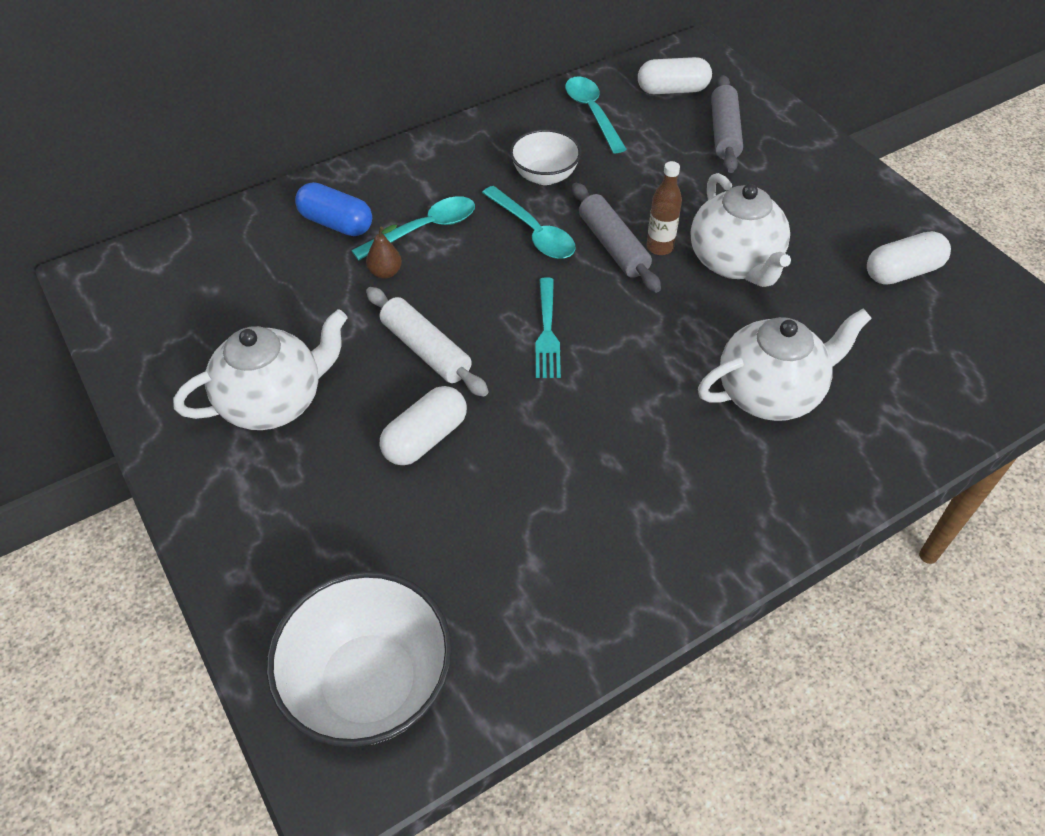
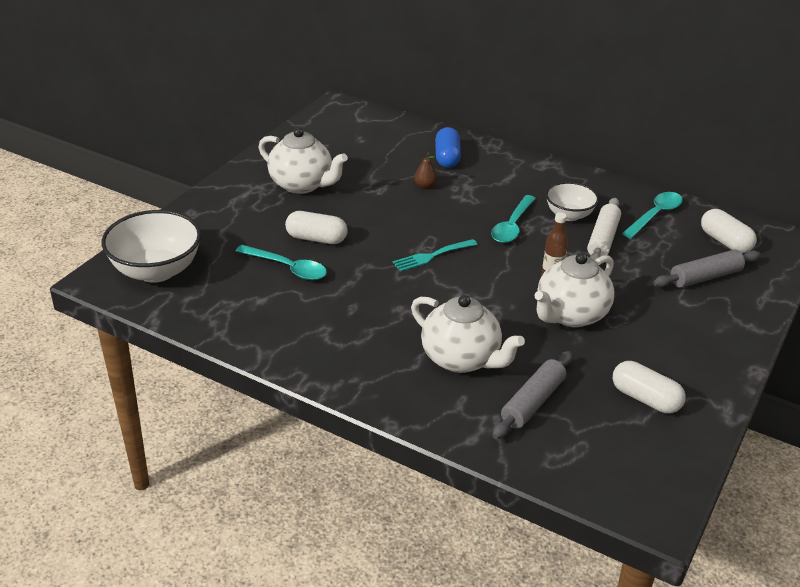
camera: 60 degrees right, 15 degrees down
(424, 229) = (473, 187): turquoise spoon -> turquoise spoon (288, 268)
(426, 350) = (379, 218): white rolling pin -> white rolling pin (603, 239)
(613, 246) = (532, 260): grey rolling pin -> grey rolling pin (533, 402)

